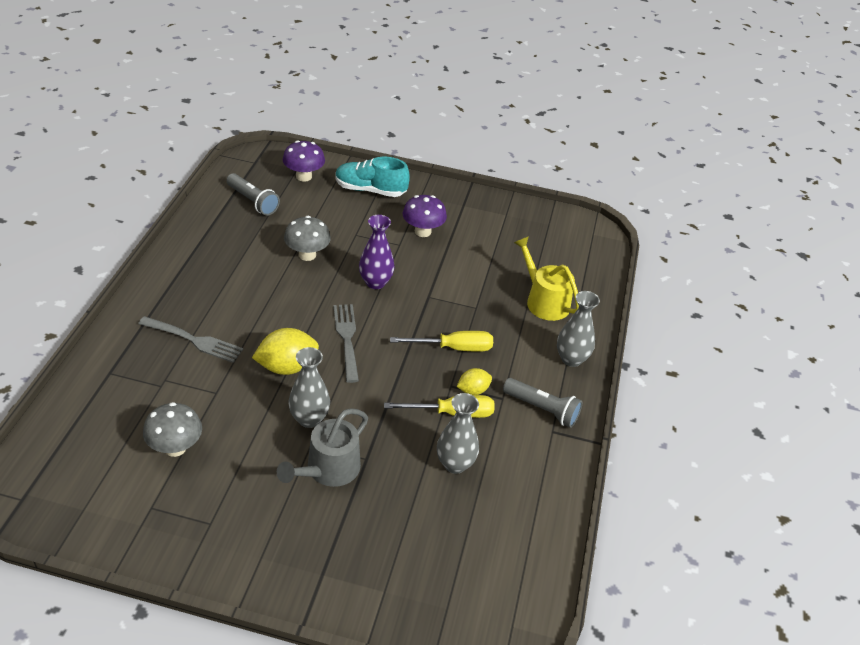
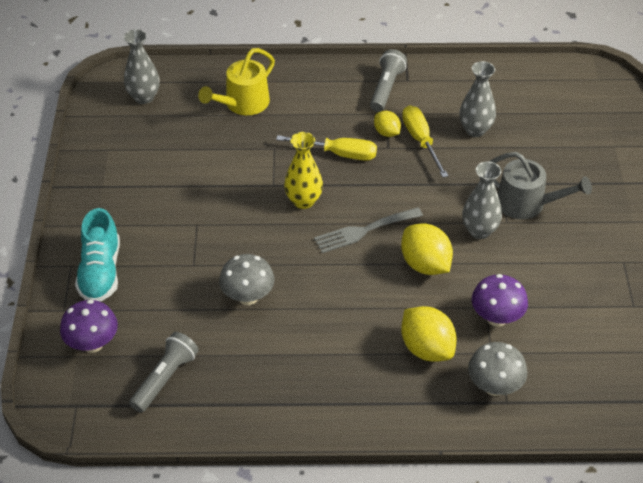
camera: 100 degrees left, 5 degrees up
(175, 448) = (565, 313): grey mushroom -> grey mushroom (494, 386)
(194, 340) = (426, 348): grey fork -> yellow lemon
(375, 282) = (270, 229): purple vase -> none
(400, 310) = (303, 201): none -> yellow vase
(422, 231) = (166, 210): purple mushroom -> purple mushroom (496, 318)
(454, 348) = (339, 154): yellow screwdriver -> yellow screwdriver turned 120 degrees clockwise
(571, 359) = (315, 78): grey vase -> grey vase (144, 97)

